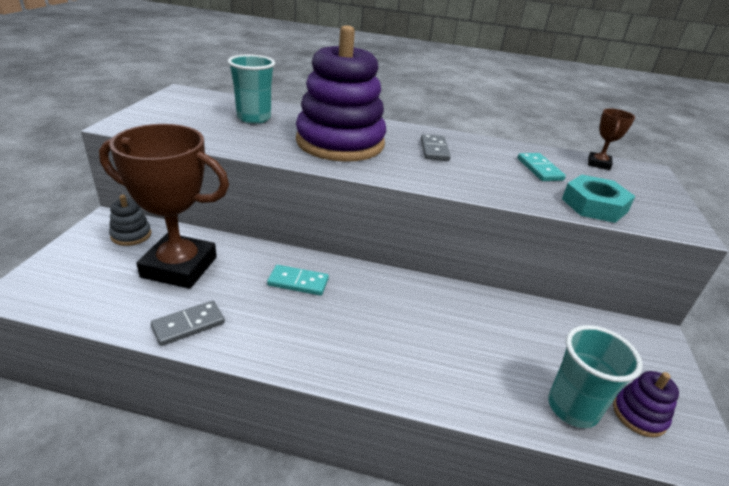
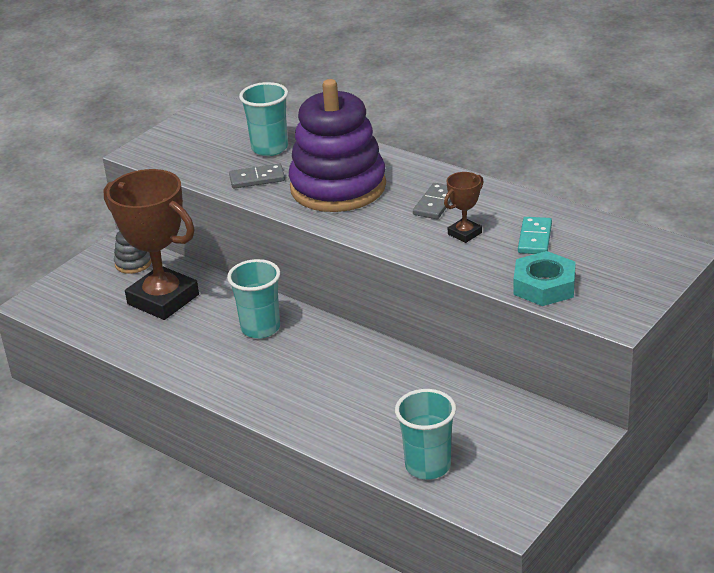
camera: 30 degrees right, 0 degrees up
(188, 325) = (151, 349): grey domino -> grey domino (257, 178)
(298, 282) = (260, 328): turquoise domino -> turquoise cup
(598, 164) = (622, 237): brown trophy -> brown trophy (464, 233)
(639, 415) = (484, 483): purple stacking toy -> none

